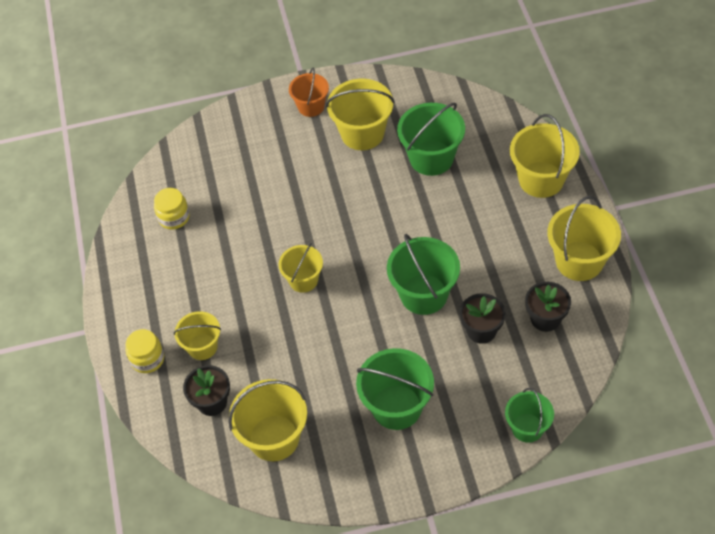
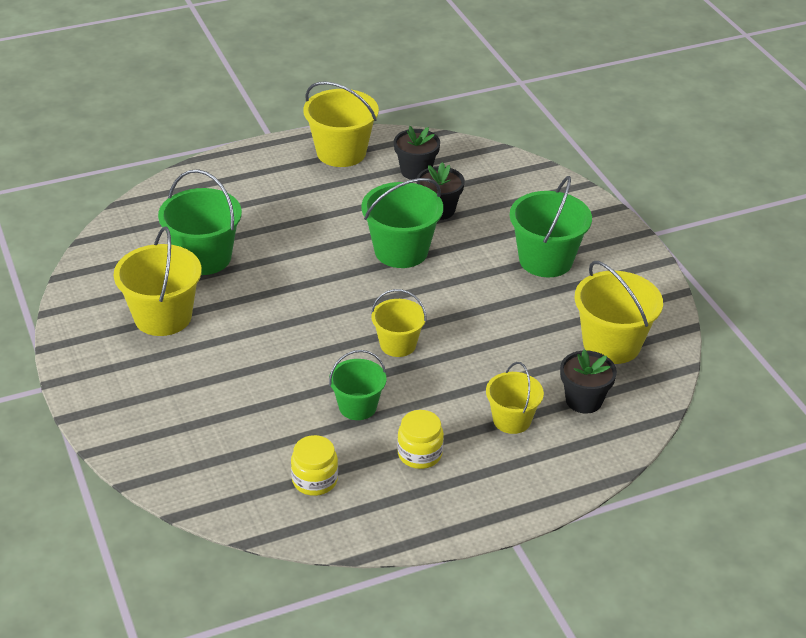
camera: 105 degrees left, 15 degrees down
(147, 359) = (542, 468): yellow jar -> yellow jar (419, 454)
(311, 106) = (113, 368): orange bucket -> none
(527, 428) = (542, 178): green bucket -> green bucket (357, 406)
(541, 179) = (234, 178): yellow bucket -> none

